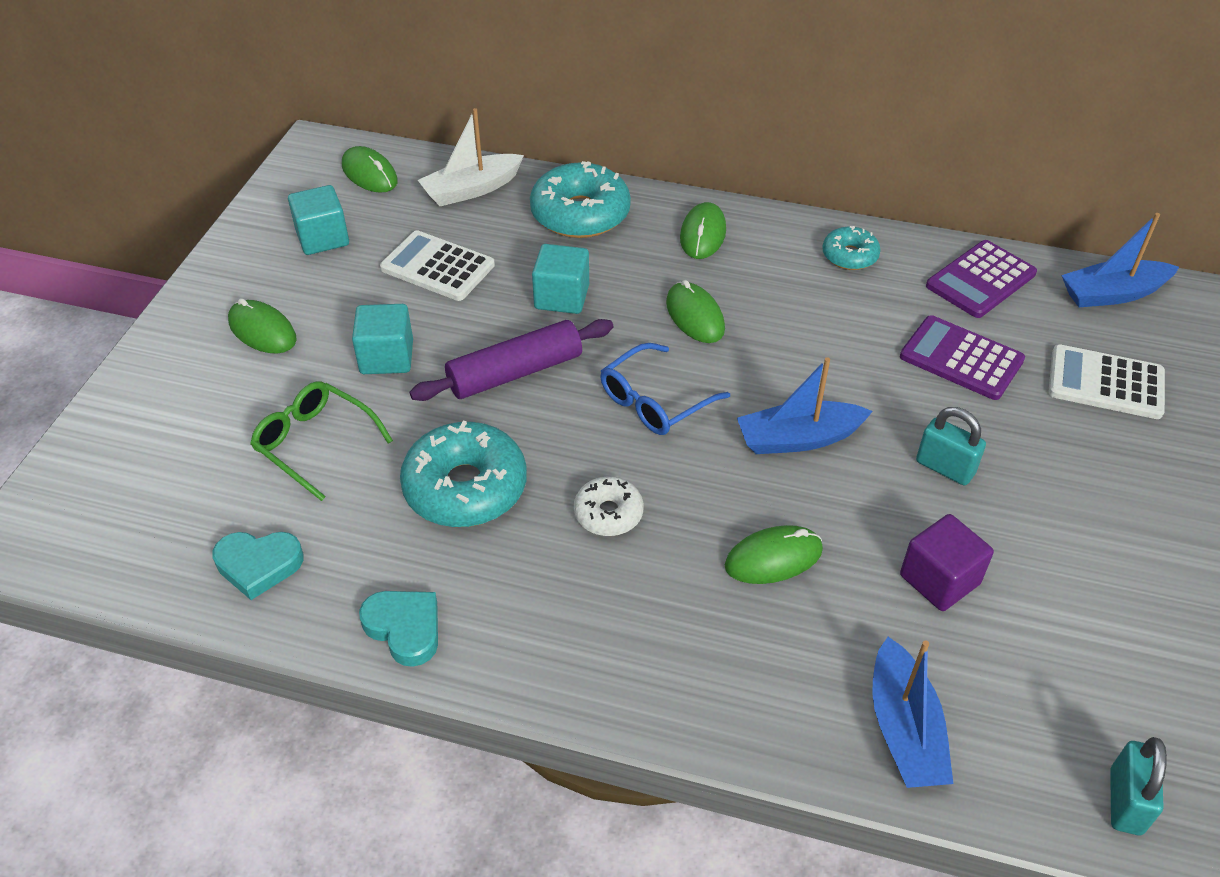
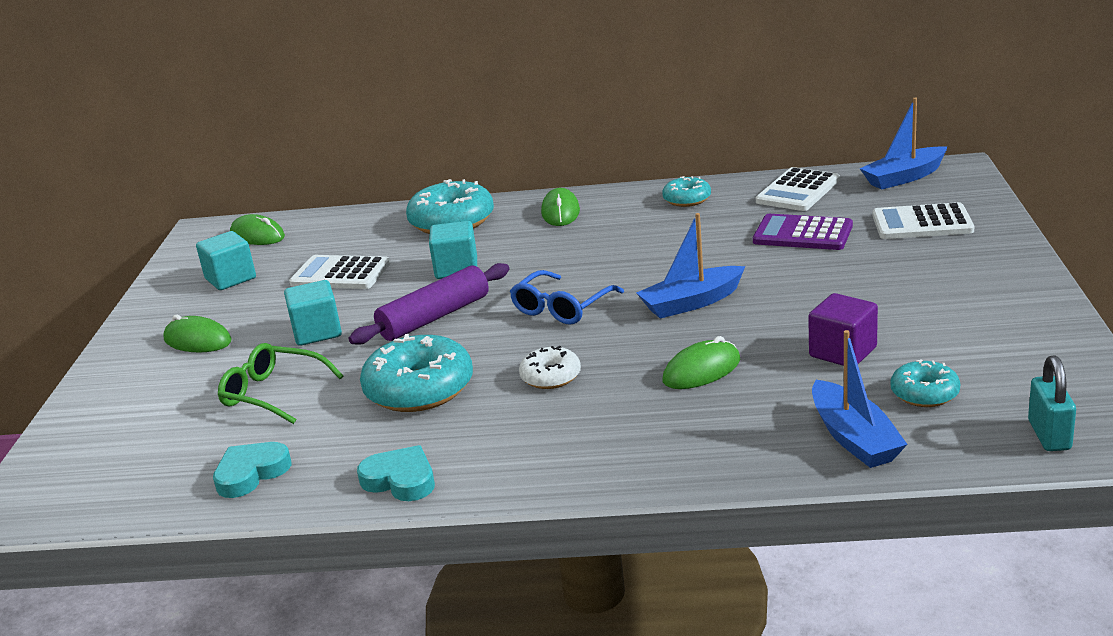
camera: 10 degrees left, 20 degrees down
(258, 565) = (251, 473): turquoise heart -> turquoise heart turned 150 degrees clockwise
(471, 189) = (352, 227): white boat -> none
(695, 316) = (574, 256): green mouse -> none
(945, 467) = (818, 293): turquoise padlock -> none
(981, 280) = (798, 191): purple calculator -> white calculator
(1008, 681) = (924, 393): none -> turquoise donut

